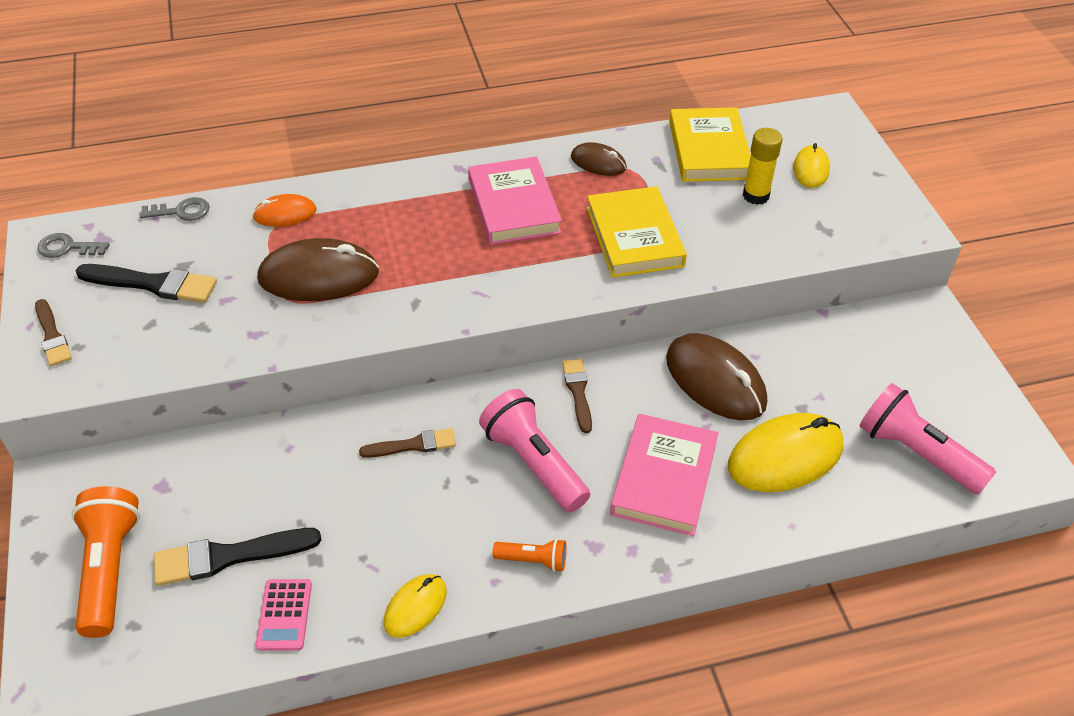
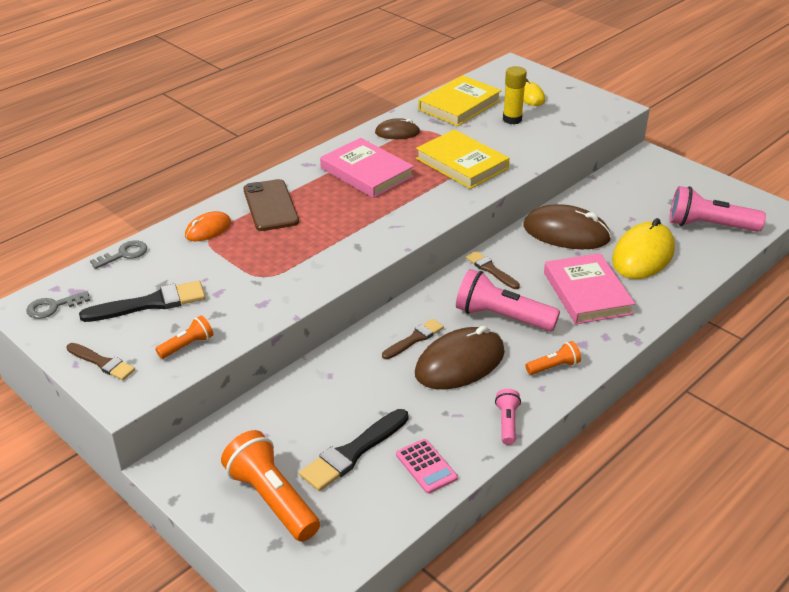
camera: 30 degrees left, 10 degrees down
(141, 352) = (187, 345): none -> orange flashlight
(318, 276) = (273, 255): brown mouse -> brown mouse (460, 363)
(373, 209) = (270, 205): none -> brown phone
(415, 607) = (507, 423): yellow mouse -> pink flashlight
(709, 150) = (459, 105): yellow book -> yellow book turned 75 degrees clockwise

